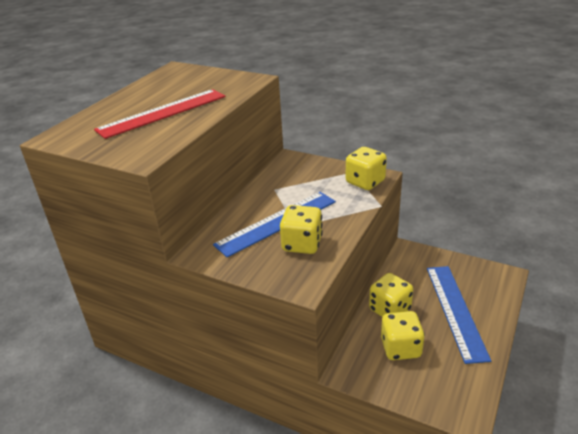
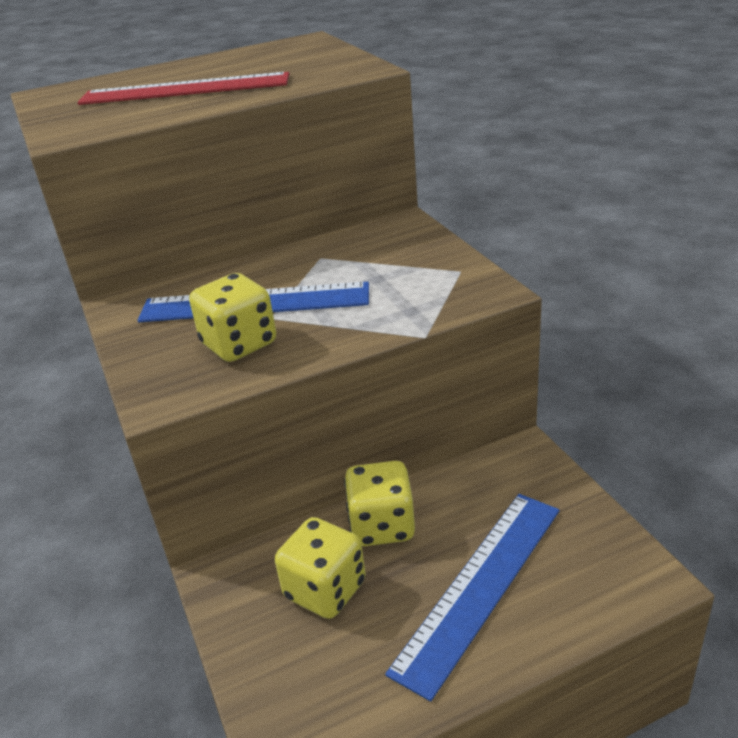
camera: 40 degrees right, 0 degrees up
(365, 182) = (455, 292): yellow dice -> none

